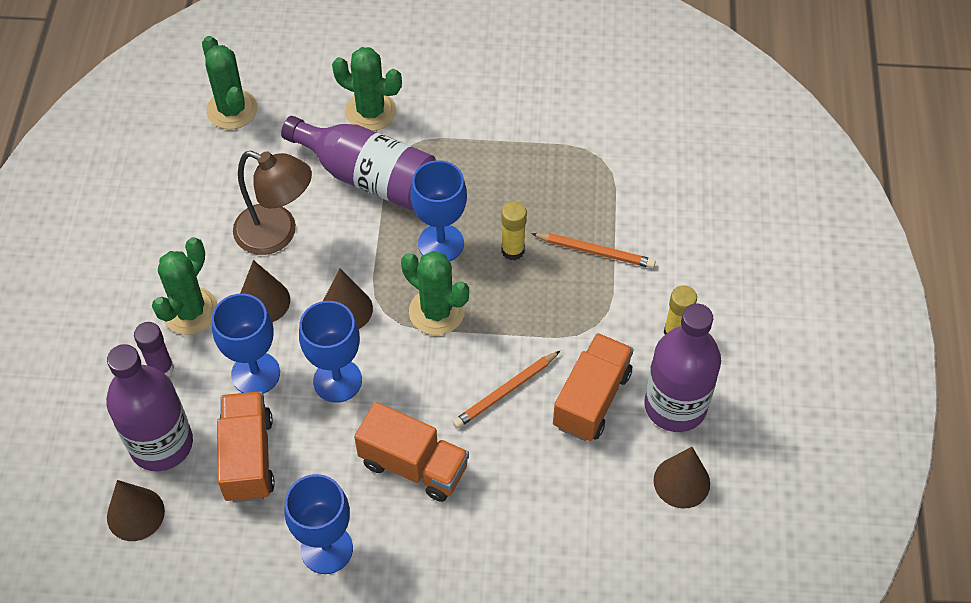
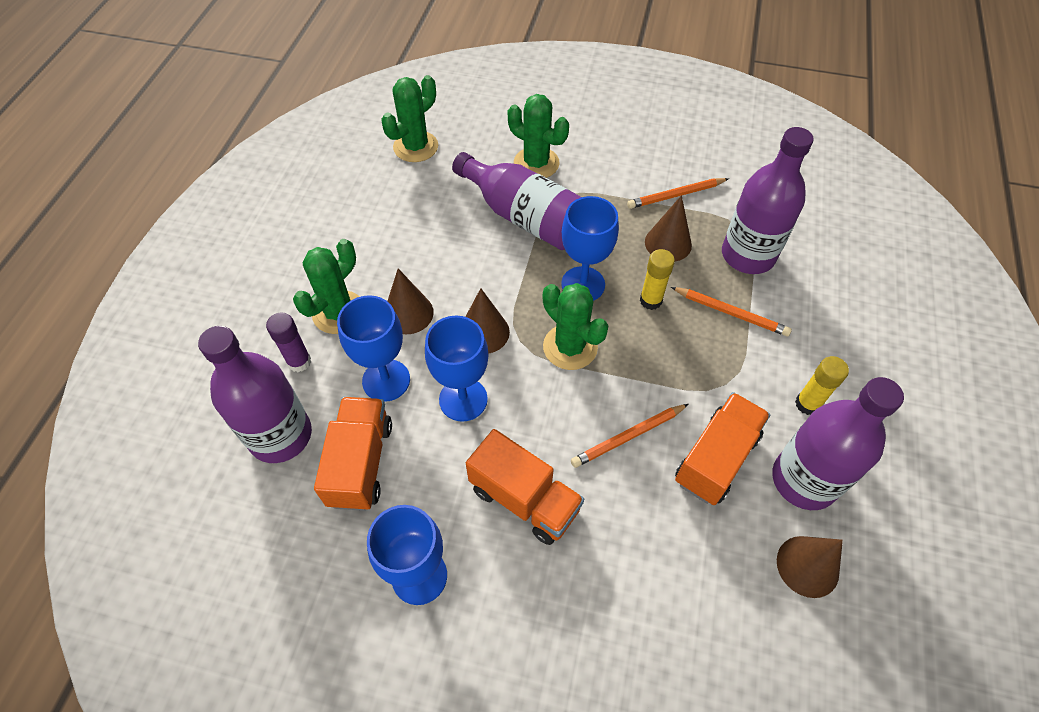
camera: 10 degrees right, 0 degrees up
(135, 514) = (237, 503): brown cone -> brown cone (668, 243)
(232, 110) = (415, 147): green cactus -> green cactus turned 60 degrees clockwise
(277, 234) = (433, 255): brown lamp -> none
(527, 129) = (675, 195): none -> orange pencil
(608, 187) = (748, 255): none -> purple bottle

